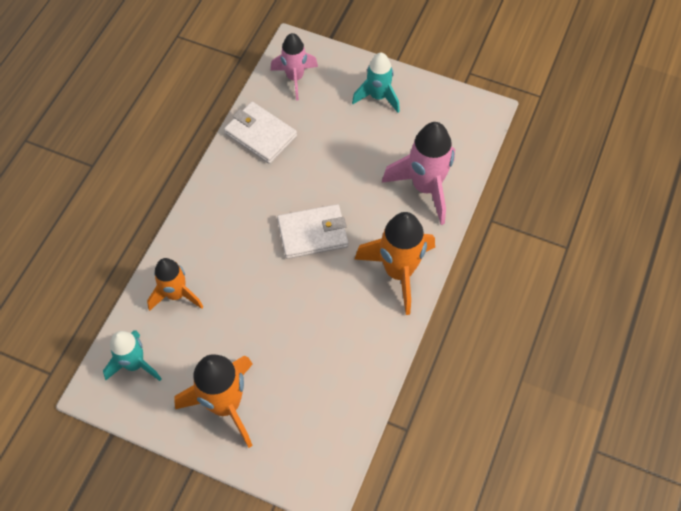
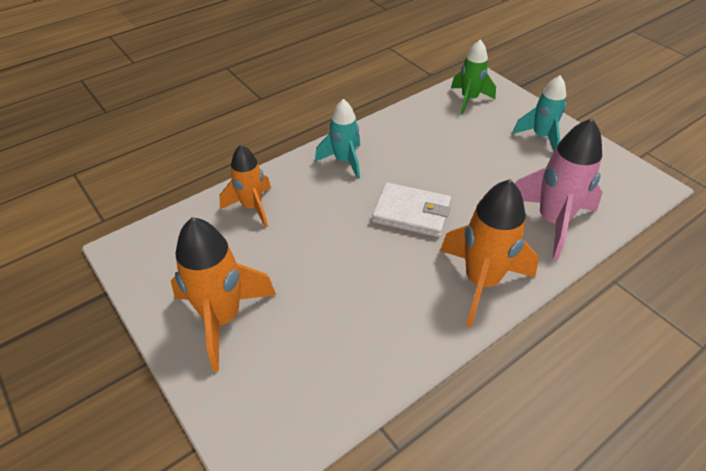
camera: 30 degrees right, 15 degrees down
(134, 364) = (172, 244): turquoise rocket -> turquoise rocket (344, 161)
(260, 135) = (412, 125): white wallet -> none
(295, 78) = (469, 100): pink rocket -> green rocket

